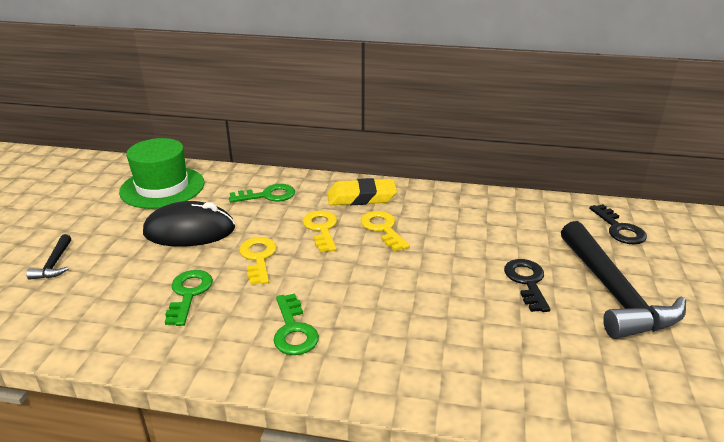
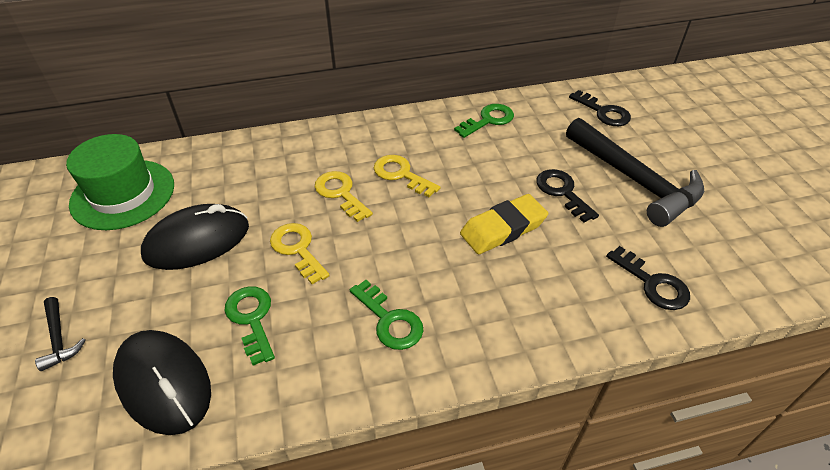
camera: 25 degrees left, 15 degrees up
(97, 315) = (164, 383): none -> black mouse
(268, 195) = (256, 169): green key -> green key (488, 120)
(361, 197) = (357, 143): yellow eraser -> yellow eraser (503, 228)
(570, 384) = (653, 283): none -> black key

